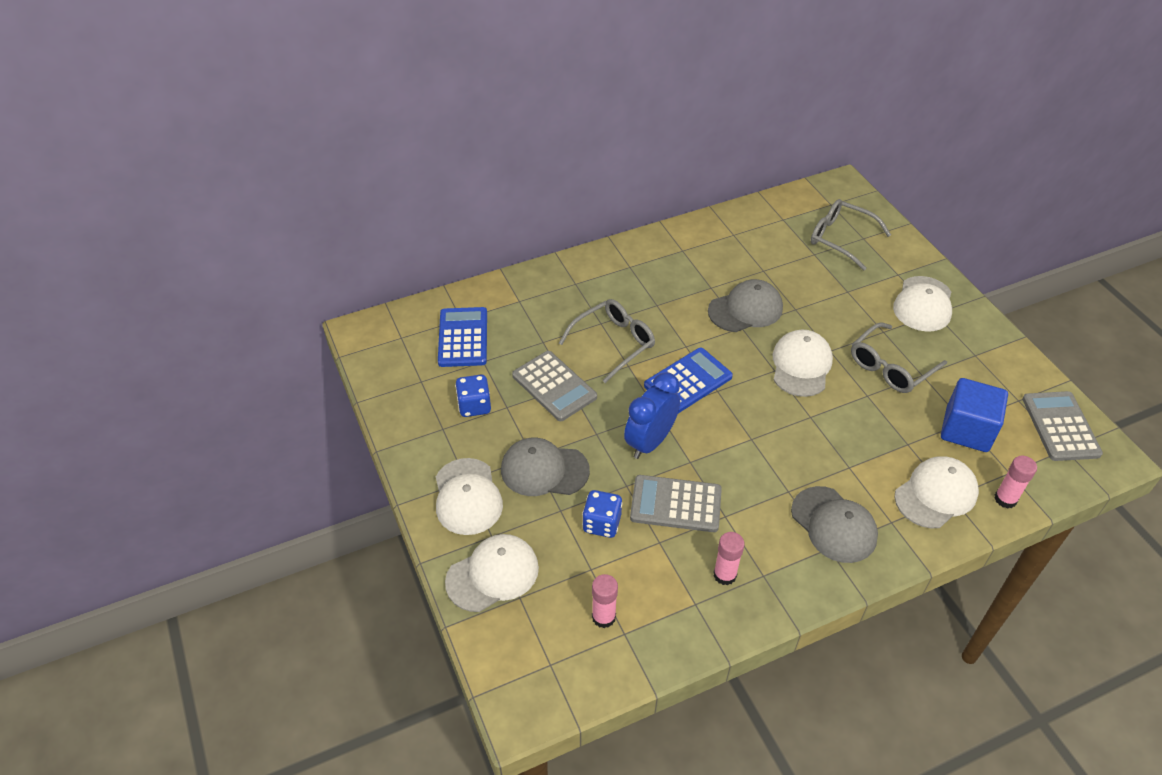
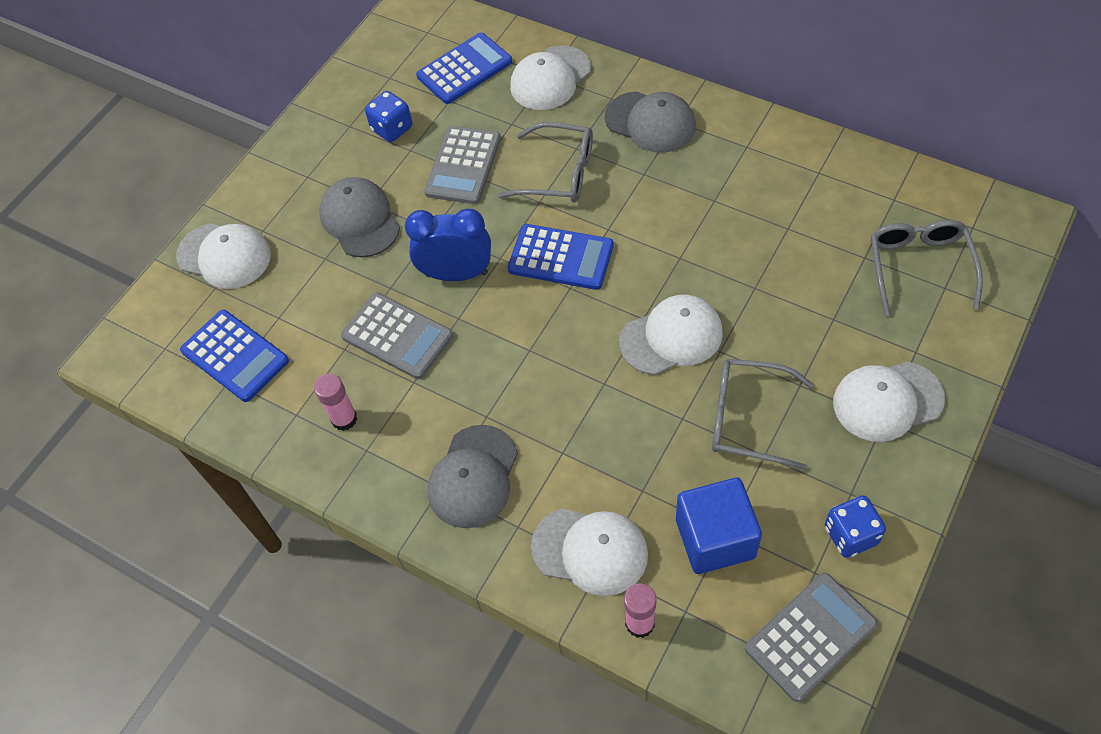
camera: 60 degrees right, 10 degrees up
(467, 497) = (290, 189): white cap -> white cap (550, 78)
(601, 523) = (332, 295): blue dice -> blue dice (850, 535)
(603, 617) = (235, 356): pink glue stick -> blue calculator
(676, 504) = (397, 336): grey calculator -> grey calculator turned 150 degrees clockwise
(745, 309) = (709, 246): grey cap -> grey cap (650, 122)

